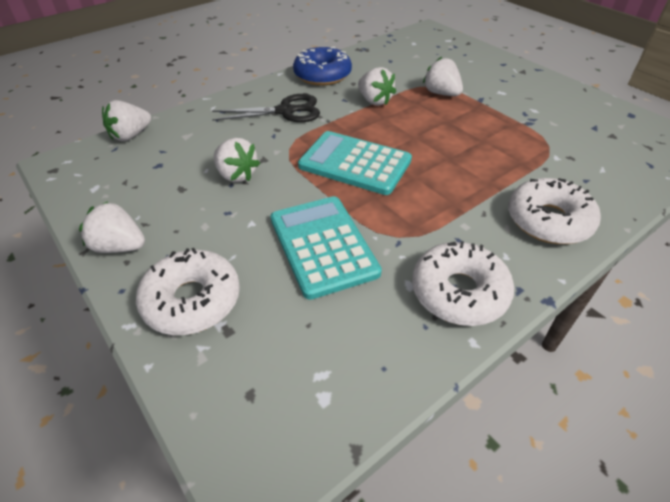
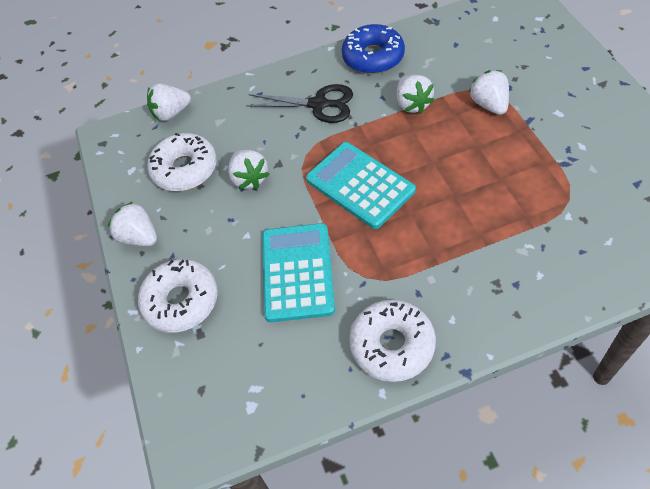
camera: 25 degrees right, 10 degrees up
(548, 221) = (513, 291): white donut -> white donut (185, 169)

